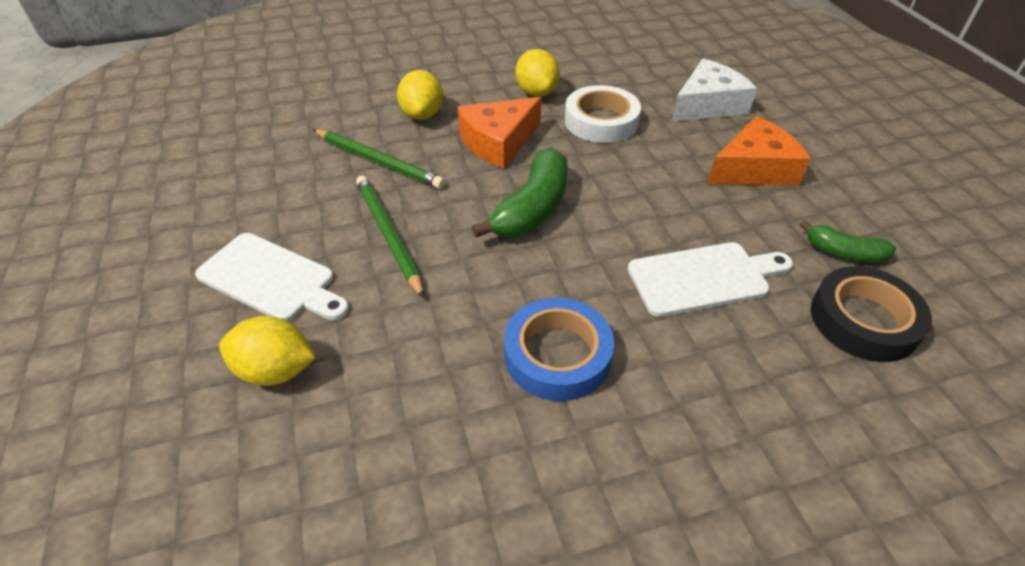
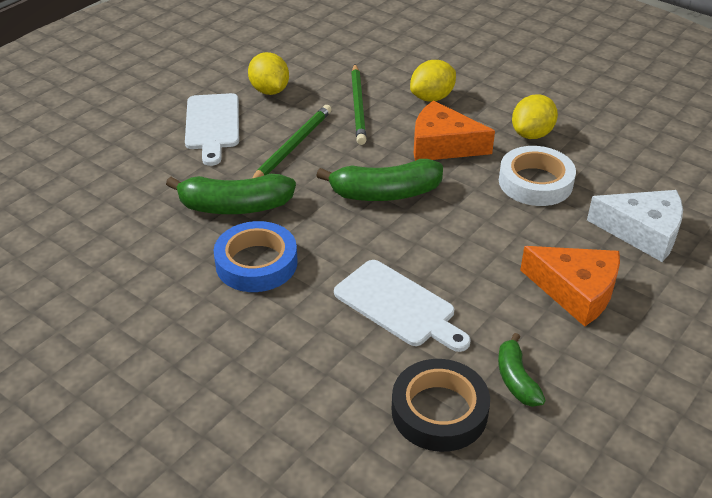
camera: 55 degrees right, 5 degrees down
(276, 370) = (151, 163): yellow lemon -> yellow lemon (269, 91)
(442, 329) = (234, 207): none -> green banana

